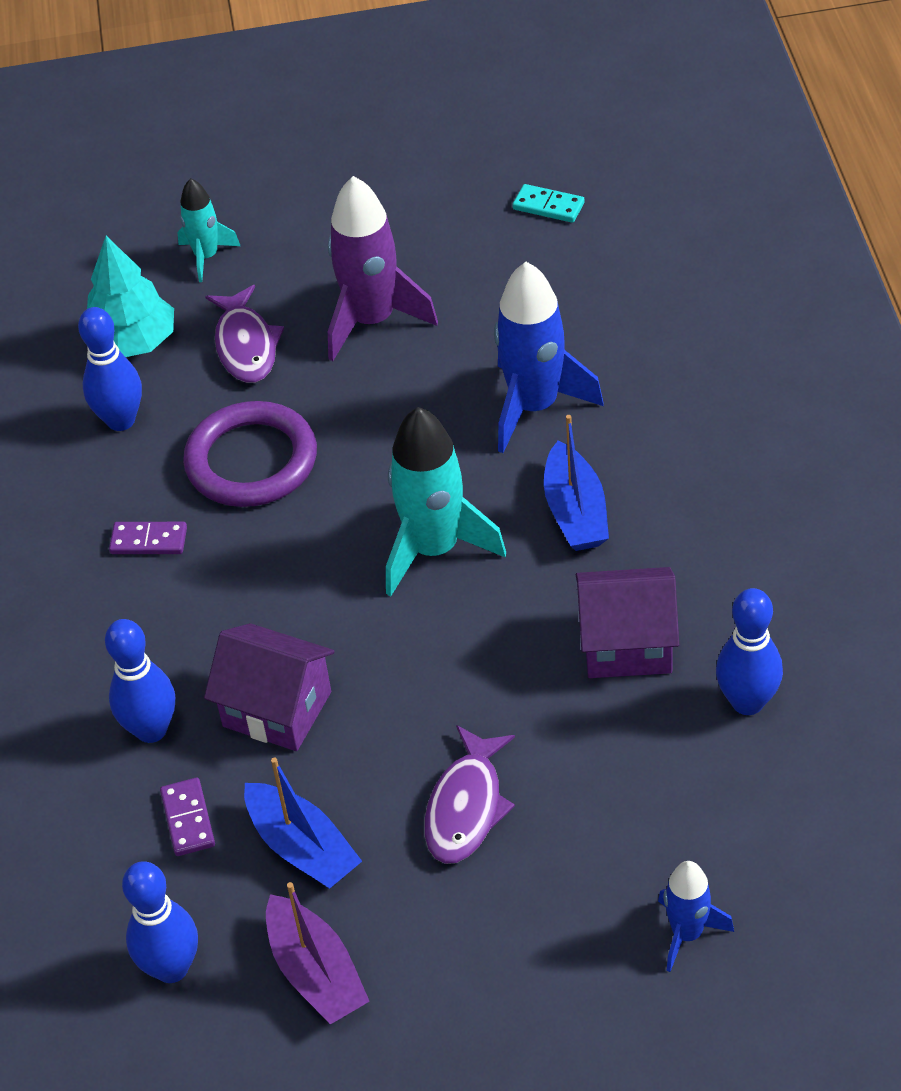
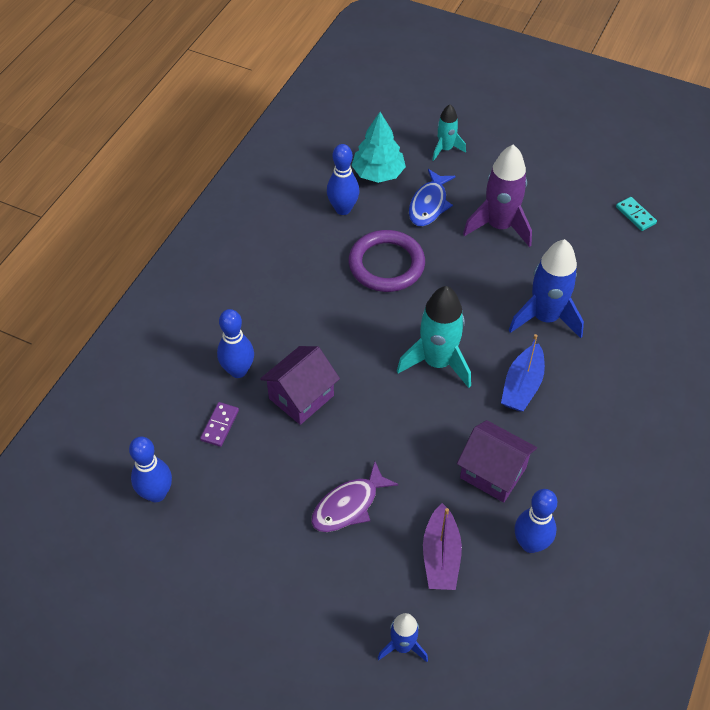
camera: 30 degrees right, 5 degrees up
(149, 541) = (309, 276): purple domino -> none
(246, 345) = (429, 204): purple fish -> blue fish
(277, 709) = (301, 397): purple house -> purple house turned 75 degrees clockwise
(302, 847) = (258, 474): blue boat -> none
(316, 972) = (216, 541): purple boat -> purple boat (441, 556)

